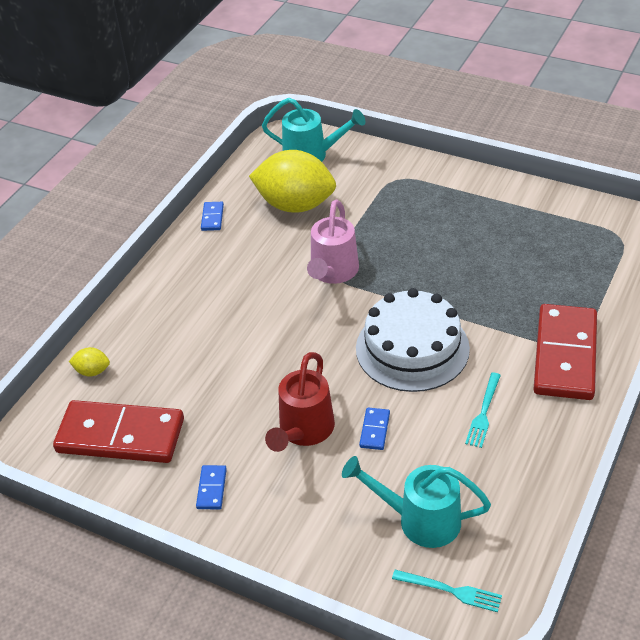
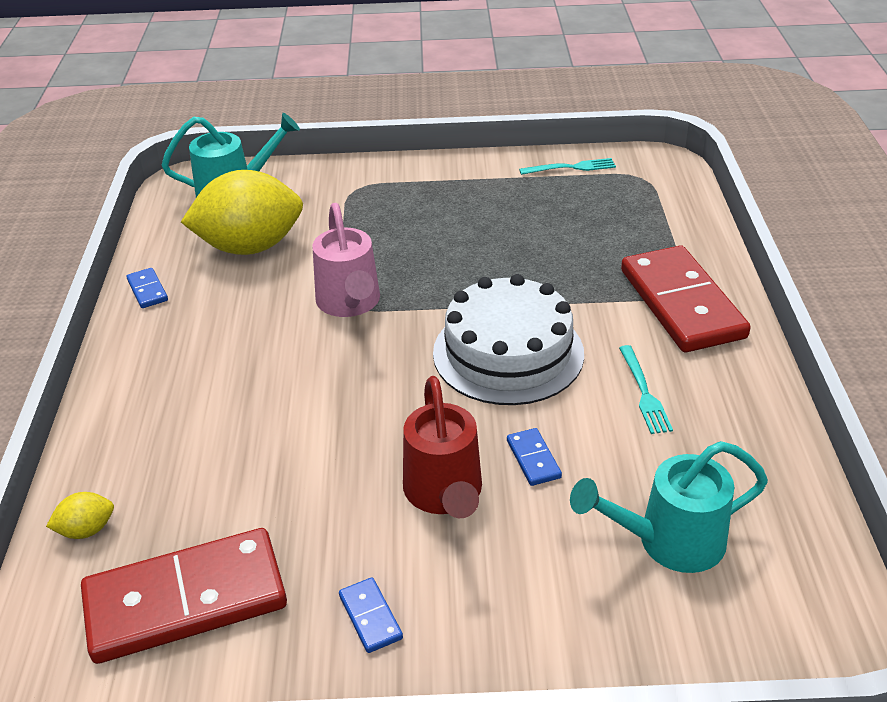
camera: 30 degrees left, 5 degrees down
(451, 591) = (772, 611): turquoise fork -> turquoise fork (571, 167)

